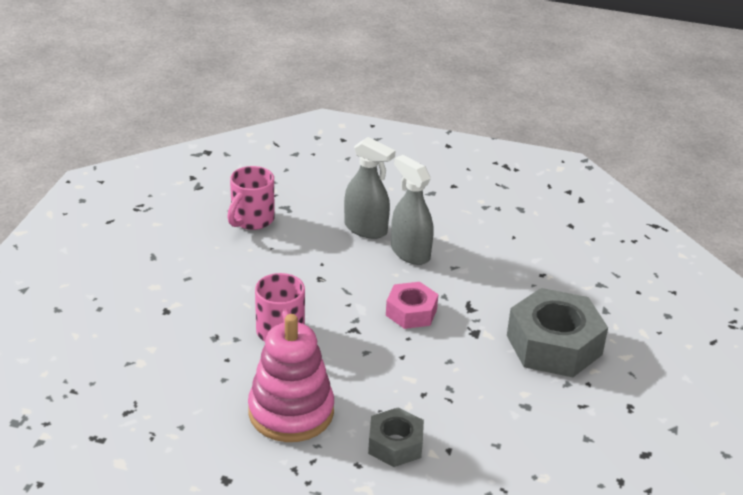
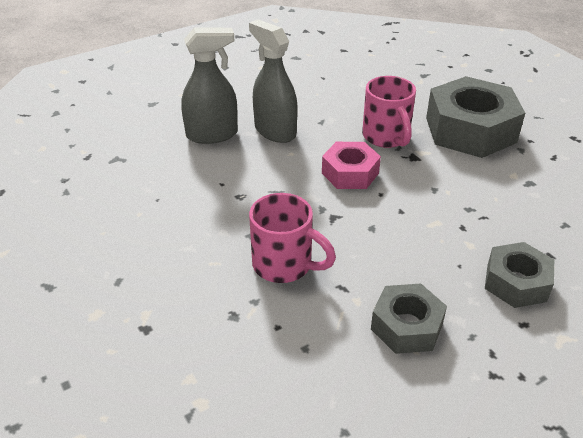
camera: 45 degrees left, 5 degrees up
(251, 220) = (101, 188): pink mug -> pink mug (386, 137)
(291, 412) = (406, 326): pink stacking toy -> grey nut
(410, 253) = (275, 131): grey spray bottle -> grey spray bottle turned 45 degrees clockwise

